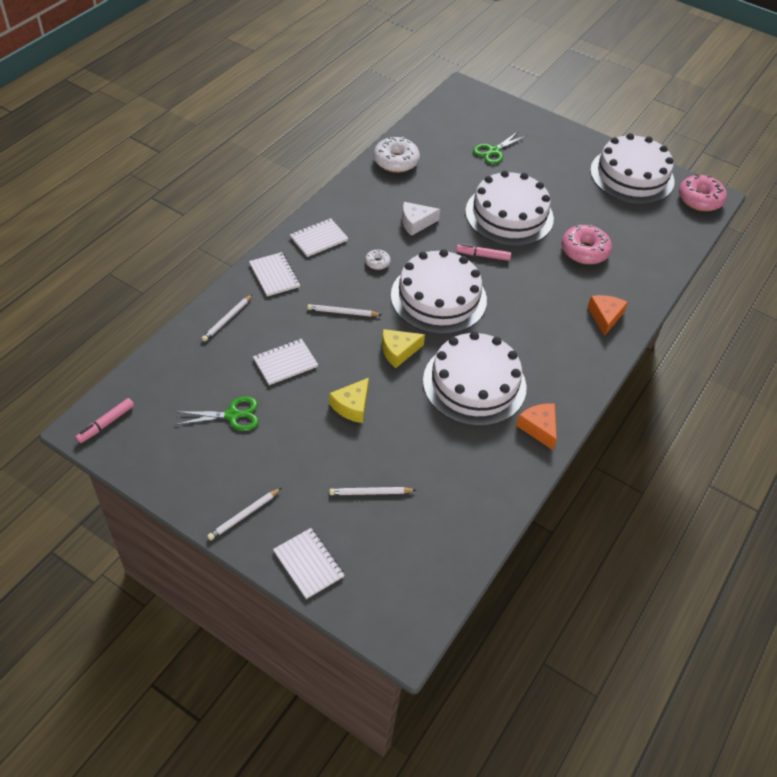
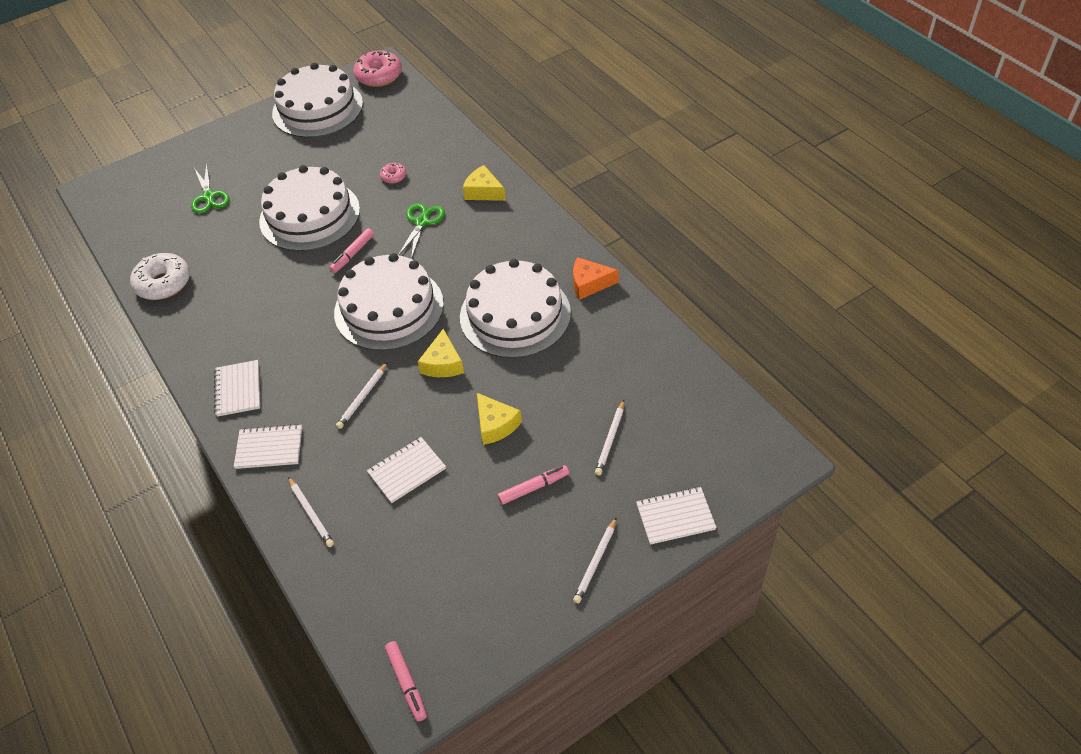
camera: 60 degrees left, 0 degrees up
(232, 415) = (456, 541): green scissors -> green scissors (422, 222)
(243, 515) = (595, 562): white pencil -> white pencil turned 45 degrees clockwise
(285, 363) = (406, 471): white notebook -> white notebook turned 60 degrees clockwise
(300, 451) = (533, 488): none -> pink marker
(377, 263) = (308, 345): white donut -> none
(416, 223) = (271, 294): white cheese -> none
(584, 251) = (393, 176): pink donut -> pink donut, size x0.50
(605, 317) = (483, 192): orange cheese -> yellow cheese

